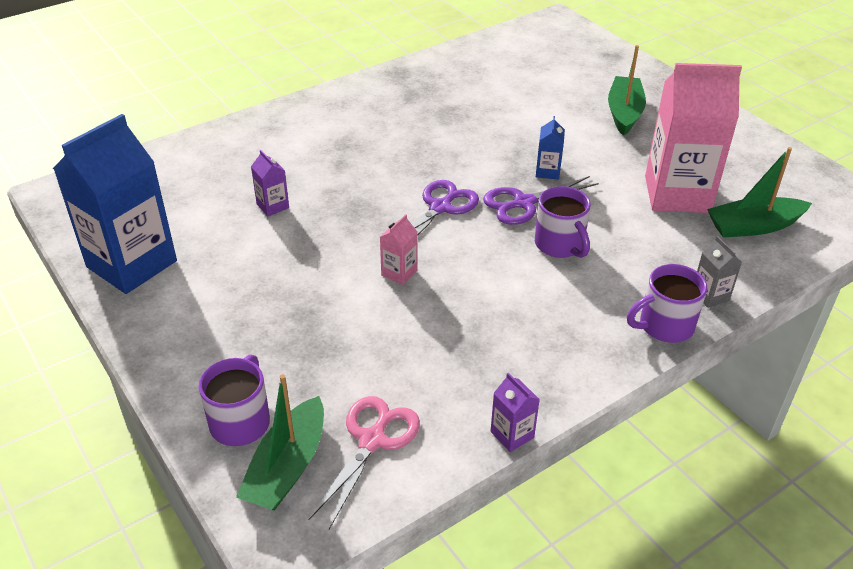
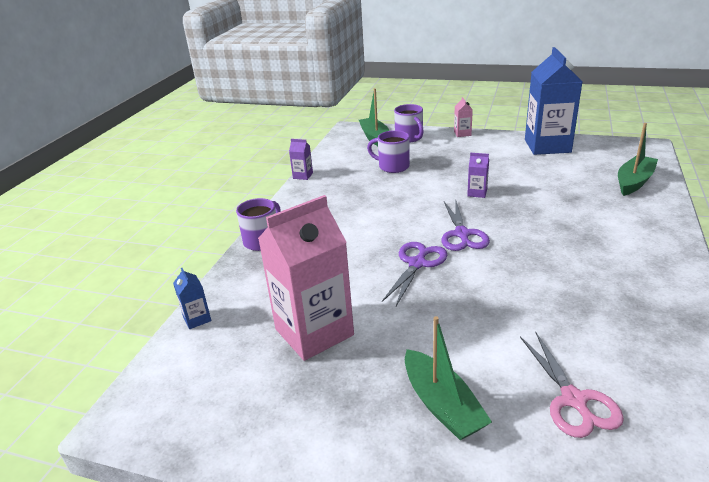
camera: 145 degrees right, 10 degrees down
(272, 206) = (546, 190): purple carton -> purple carton (477, 193)
(372, 441) = (355, 153): pink scissors -> pink scissors (573, 400)
(399, 272) = (430, 197): pink carton -> pink carton (462, 133)
(547, 171) = (431, 295): blue carton -> blue carton (197, 319)
(560, 245) = (363, 251): purple mug -> purple mug (392, 166)
(710, 295) = (243, 269): grey carton -> none
(753, 226) = (234, 335): green boat -> green boat (634, 182)

